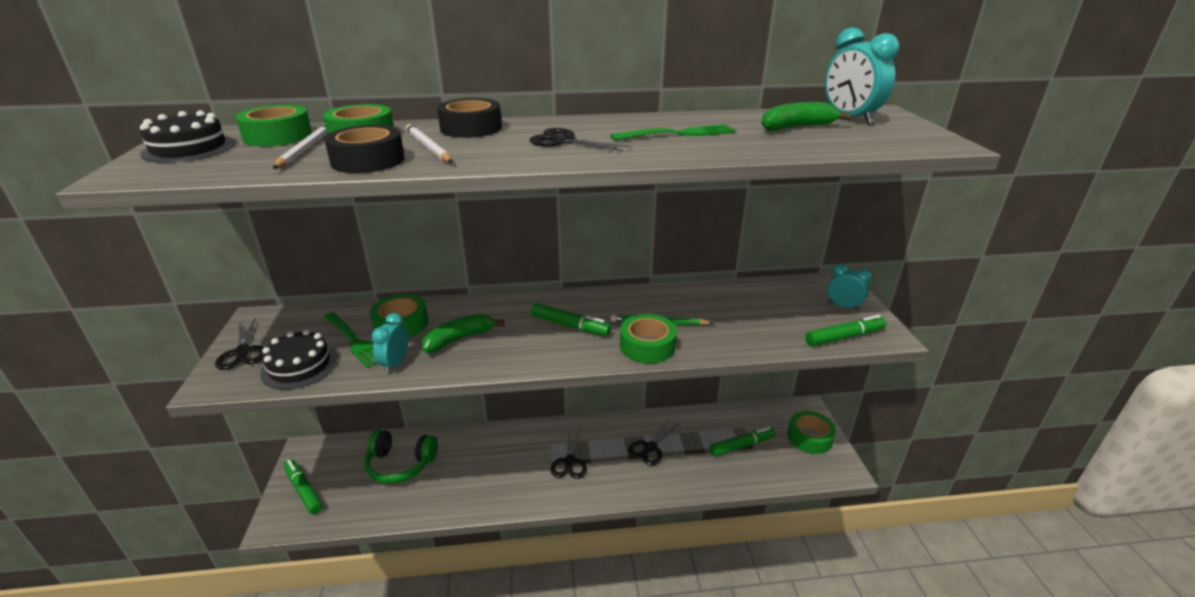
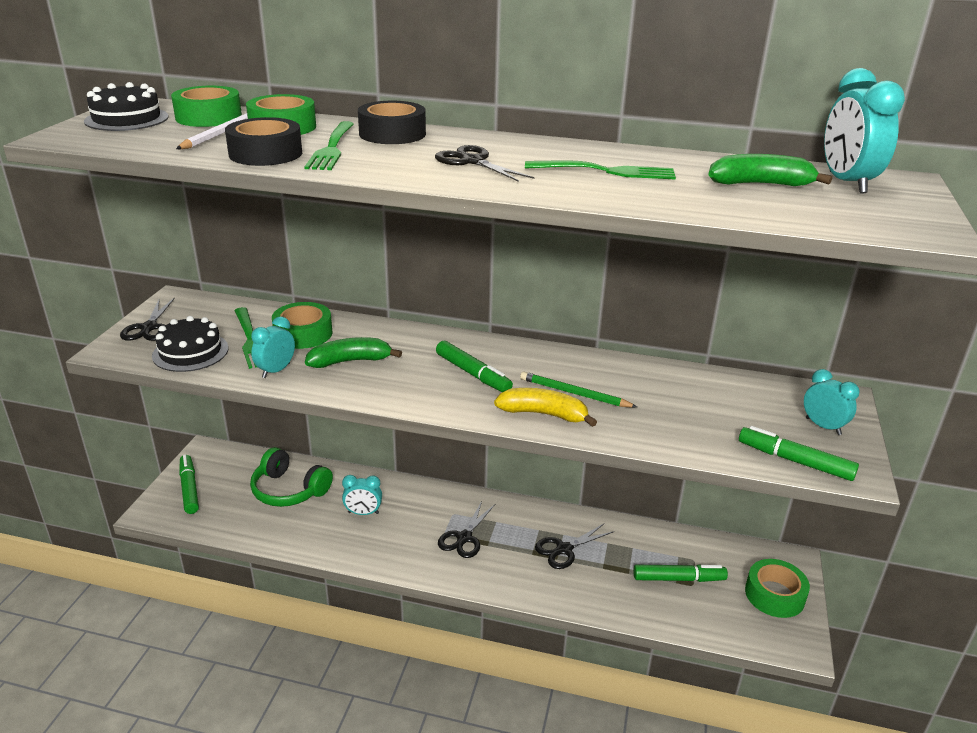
camera: 20 degrees right, 0 degrees up
(428, 147) = (332, 148): white pencil -> green fork
(476, 465) = (363, 513): none -> turquoise clock
(647, 346) = (544, 414): green tape -> yellow banana
(844, 337) = (795, 461): green marker -> green marker turned 150 degrees counterclockwise

